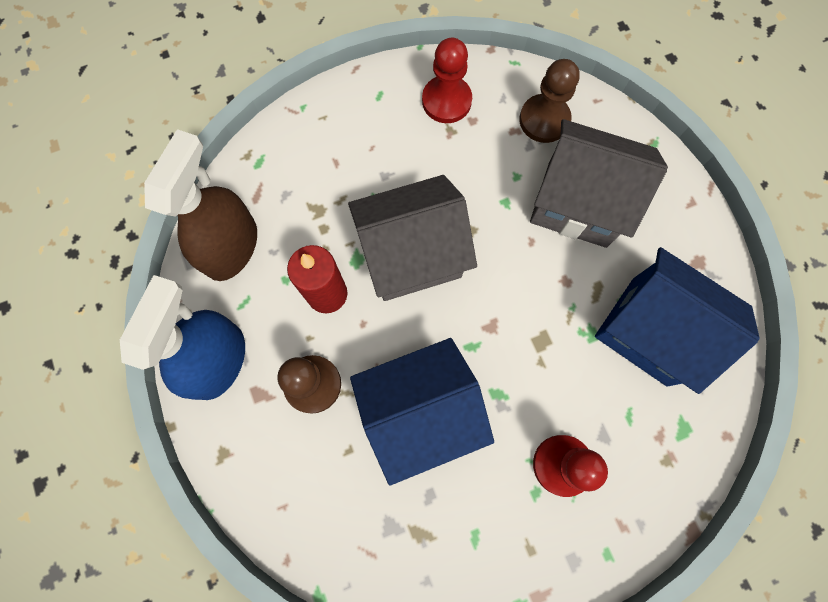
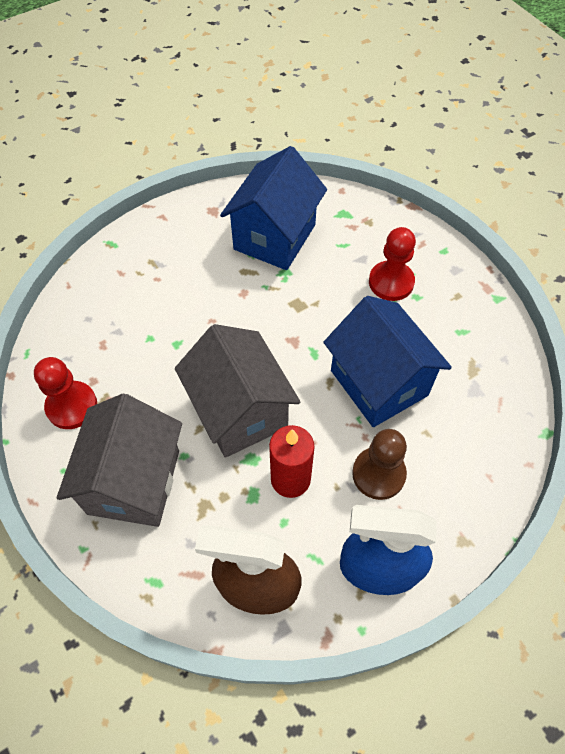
camera: 100 degrees left, 15 degrees down
(544, 120) = (90, 323): brown pawn -> none
(577, 204) = (172, 291): grey house -> grey house (134, 482)

